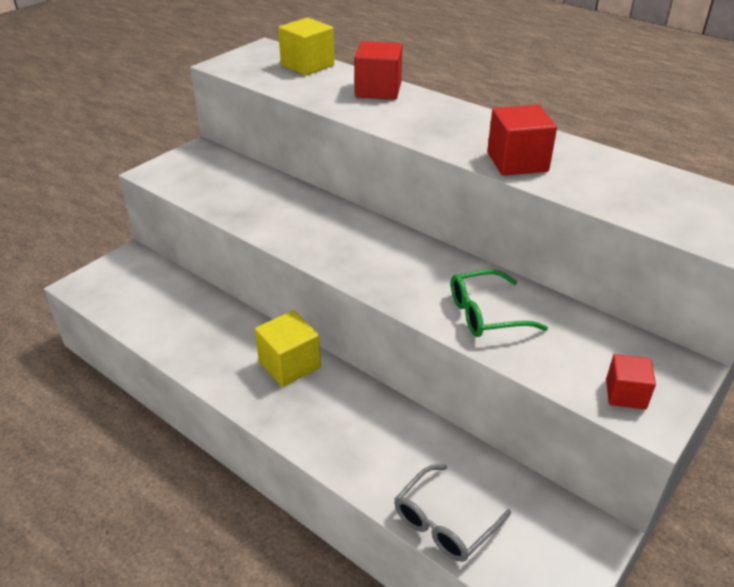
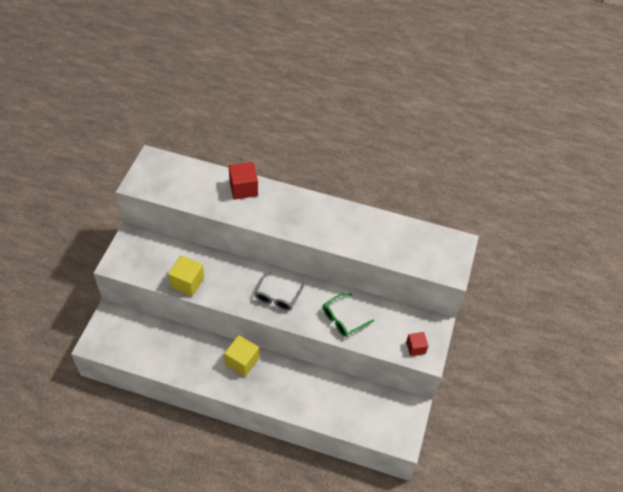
camera: 25 degrees left, 15 degrees up
(307, 65) = (189, 172): yellow cube -> yellow cube (187, 282)
(444, 523) = (350, 423): grey glasses -> grey glasses (277, 297)
(517, 162) = (340, 236): red cube -> none

